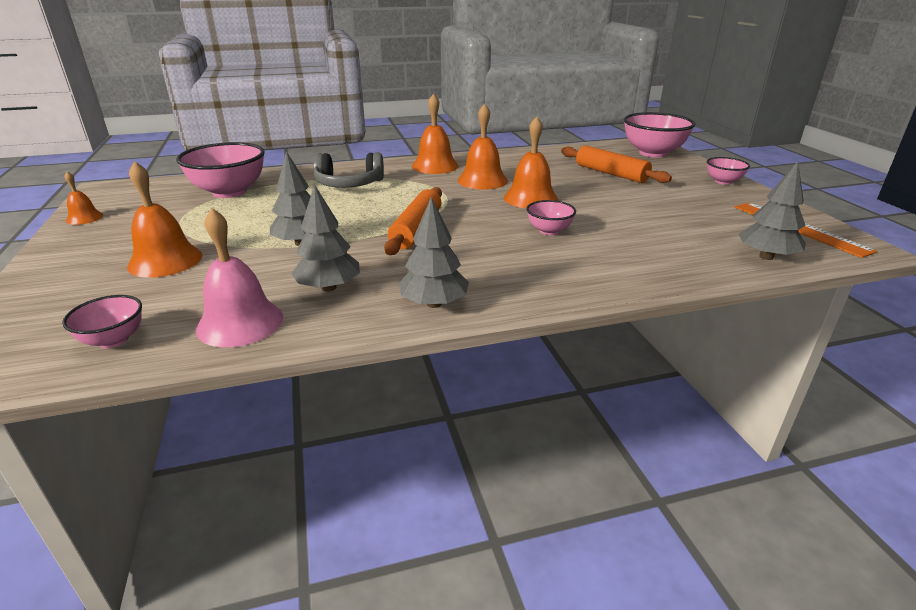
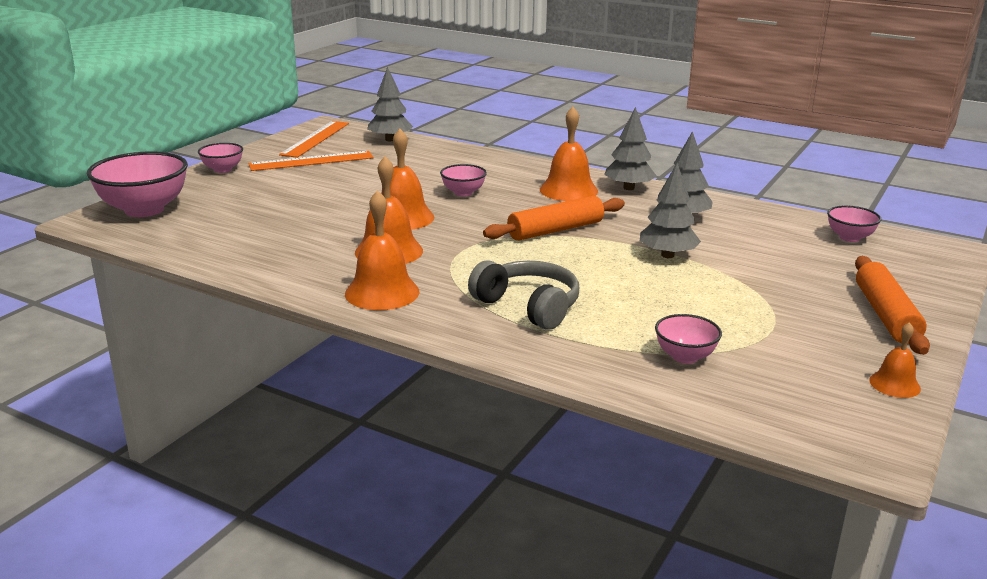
camera: 135 degrees left, 5 degrees down
(165, 260) = (801, 283): orange bell -> orange bell (568, 190)
(229, 192) = (685, 357): pink bowl -> pink bowl, size x0.52
(240, 322) = (760, 219): pink bell -> none
(611, 173) = (265, 209): orange rolling pin -> orange rolling pin (886, 315)
(716, 209) = (311, 161): none -> orange ruler

